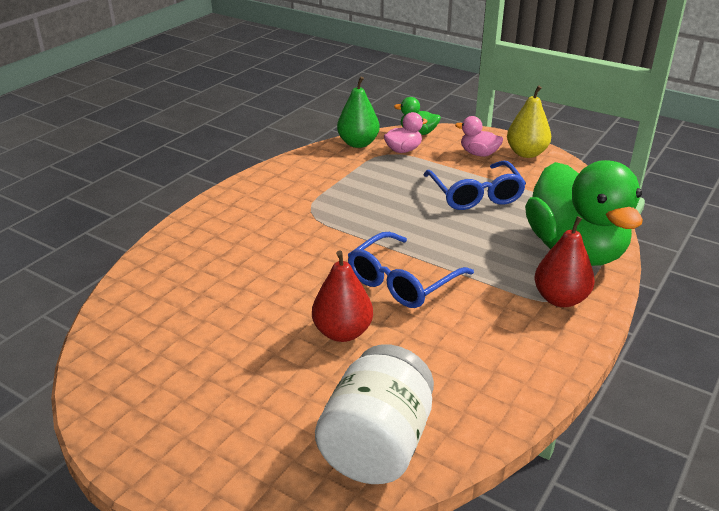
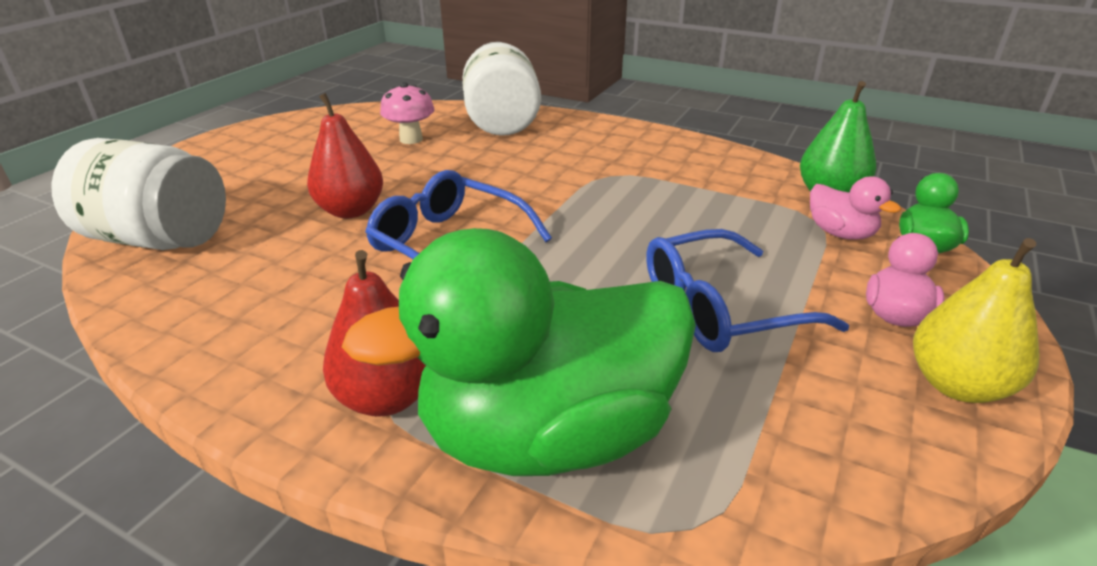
camera: 85 degrees right, 0 degrees up
(180, 255) = (501, 122): none -> white jar
(199, 308) = (411, 139): none -> pink mushroom

